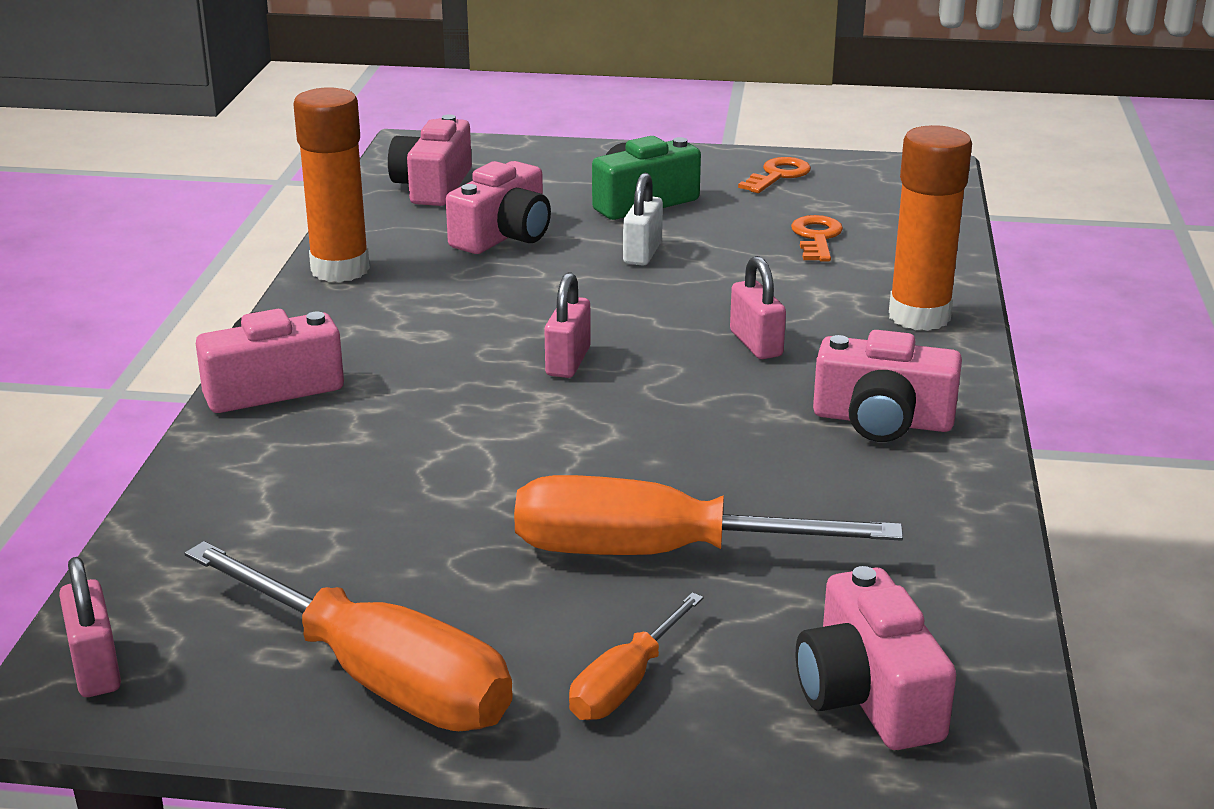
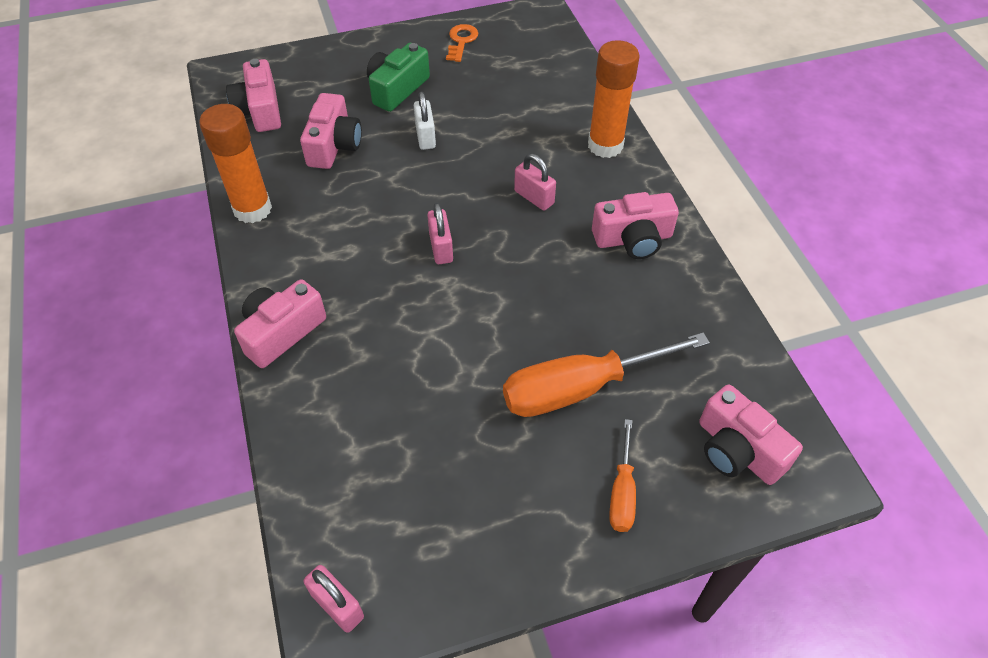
camera: 25 degrees left, 25 degrees up
(377, 677) = (496, 543): orange screwdriver -> none
(816, 237) = (514, 93): orange key -> none

